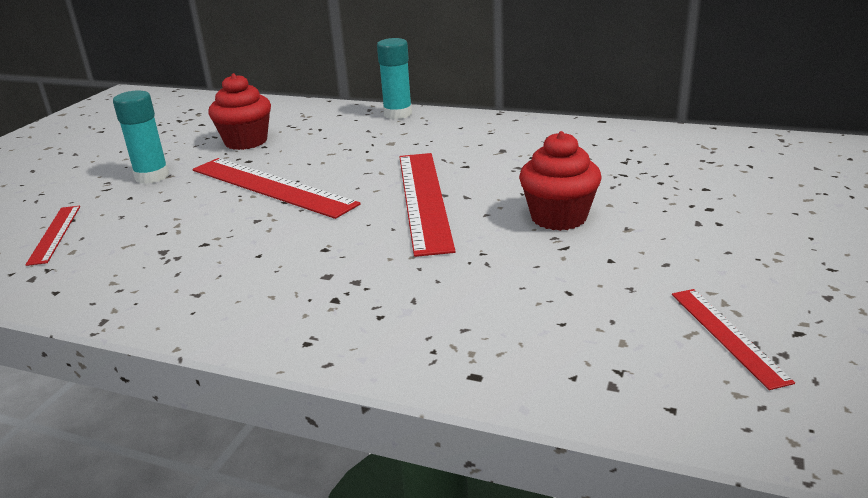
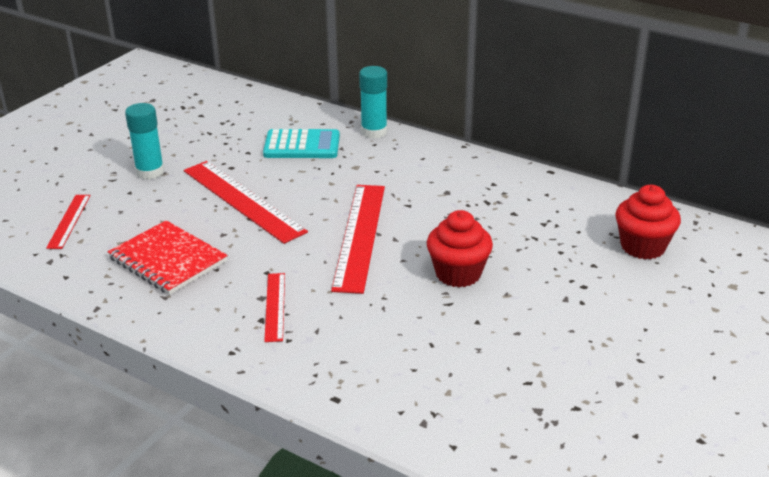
camera: 10 degrees right, 5 degrees up
(192, 255) = (168, 260): none -> red notebook
(246, 141) = (234, 144): red cupcake -> red cupcake (643, 247)
(323, 133) = (302, 145): none -> turquoise calculator
(727, 335) = (524, 400): red ruler -> red ruler (274, 306)

